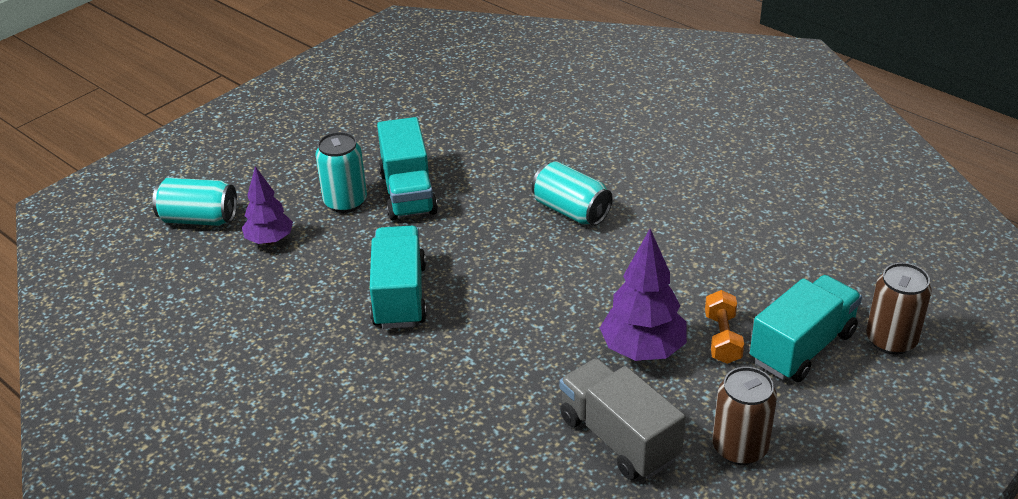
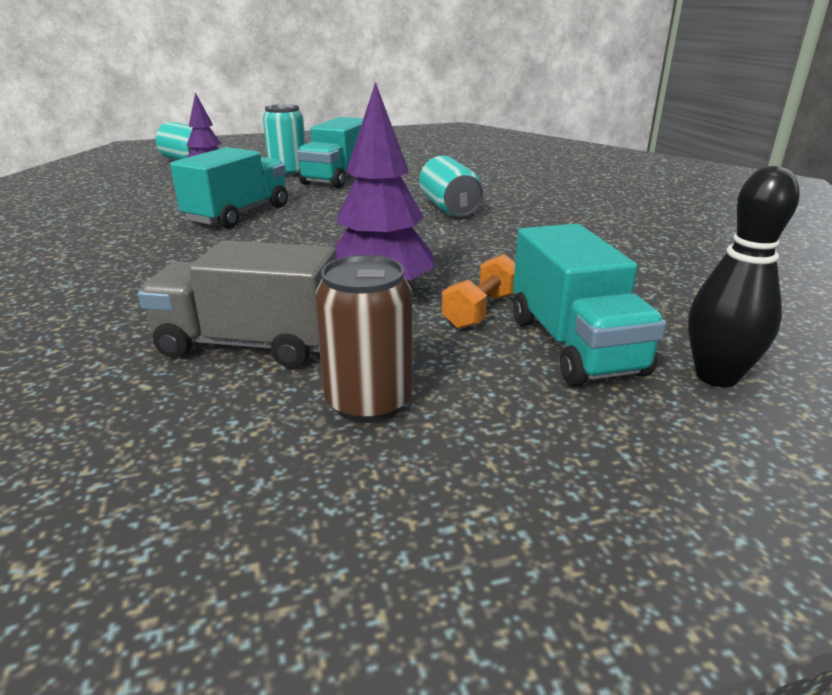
camera: 30 degrees right, 10 degrees down
(619, 438) = (250, 344): grey truck -> grey truck turned 75 degrees counterclockwise
(802, 347) = (574, 345): turquoise truck -> turquoise truck turned 90 degrees clockwise
(891, 340) = (716, 377): brown can -> black bowling pin

